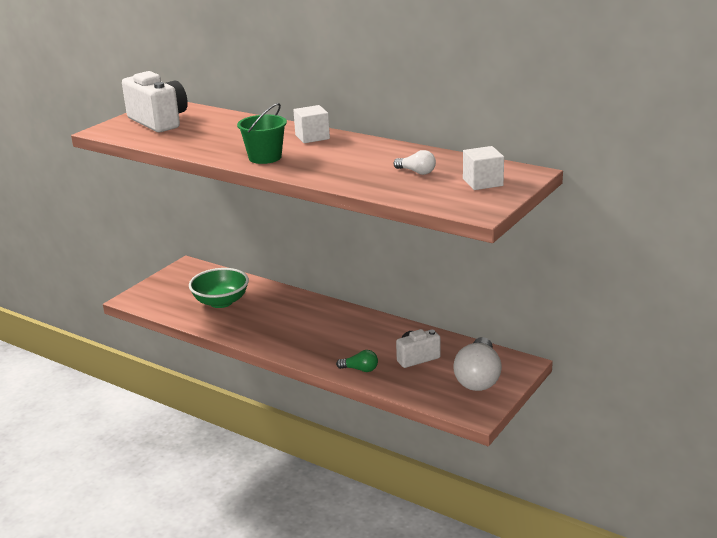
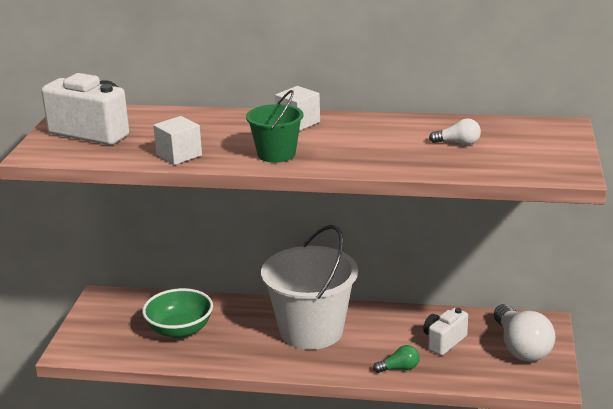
camera: 25 degrees left, 0 degrees up
(317, 325) = (311, 331): none -> white bucket
(482, 182) = (535, 143): white cube -> white cube (179, 155)

